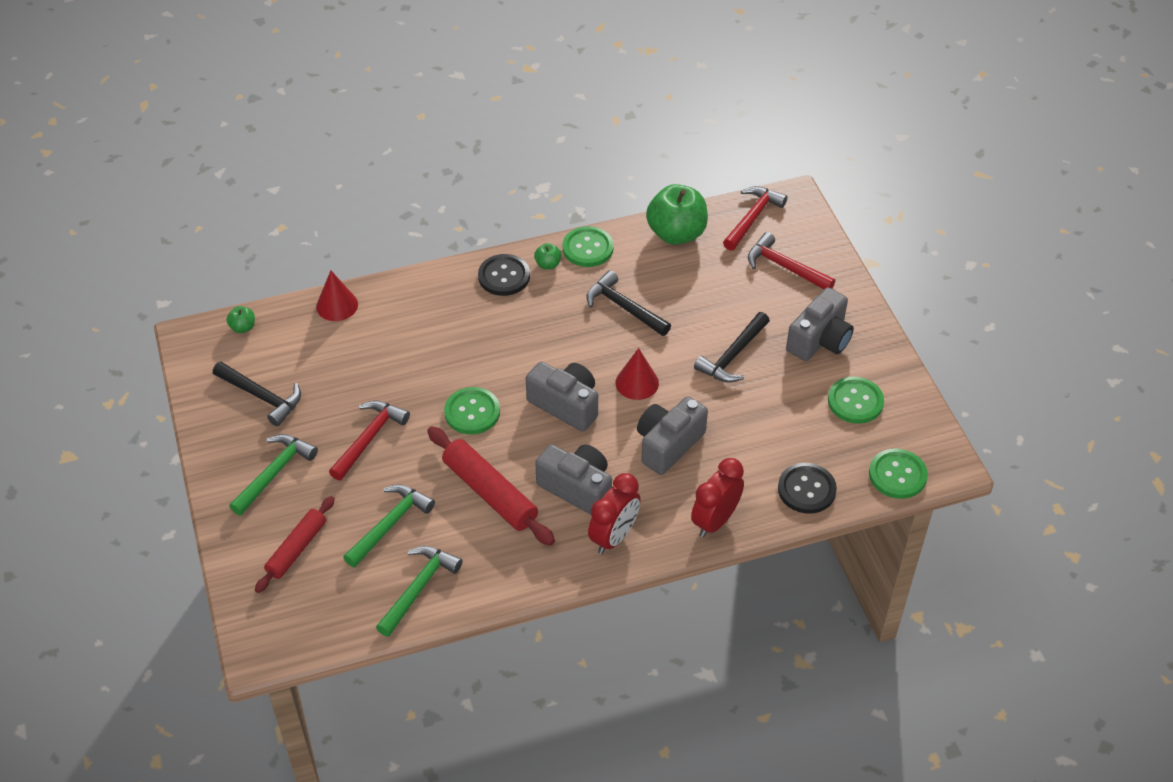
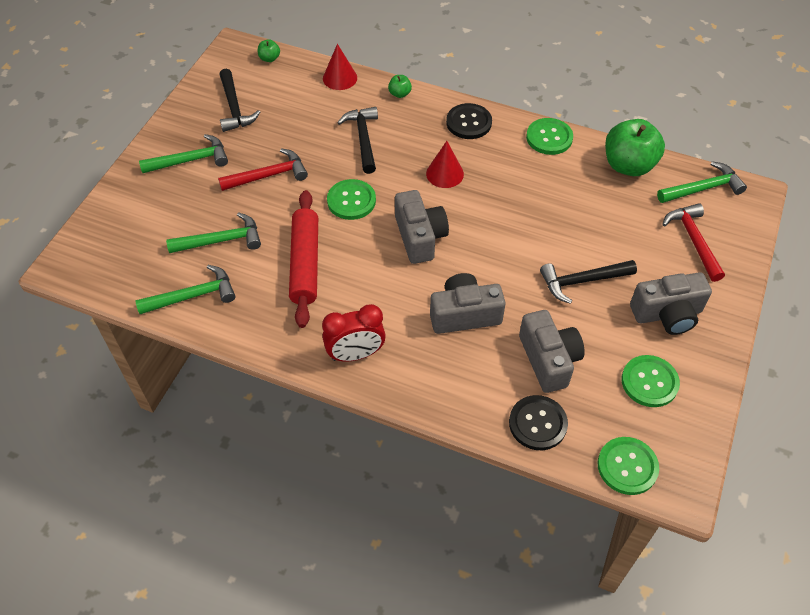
camera: 40 degrees right, 5 degrees up
(297, 549) = (151, 217): red rolling pin -> none
(548, 264) = (508, 132): green apple -> green apple (399, 94)
(577, 488) = (366, 301): grey camera -> grey camera (549, 360)
(624, 307) = (533, 195): black hammer -> black hammer (363, 139)
(637, 383) = (487, 254): red cone -> red cone (445, 173)
(715, 521) = (441, 396): red clock -> none
(752, 218) = (703, 188): red hammer -> green hammer

